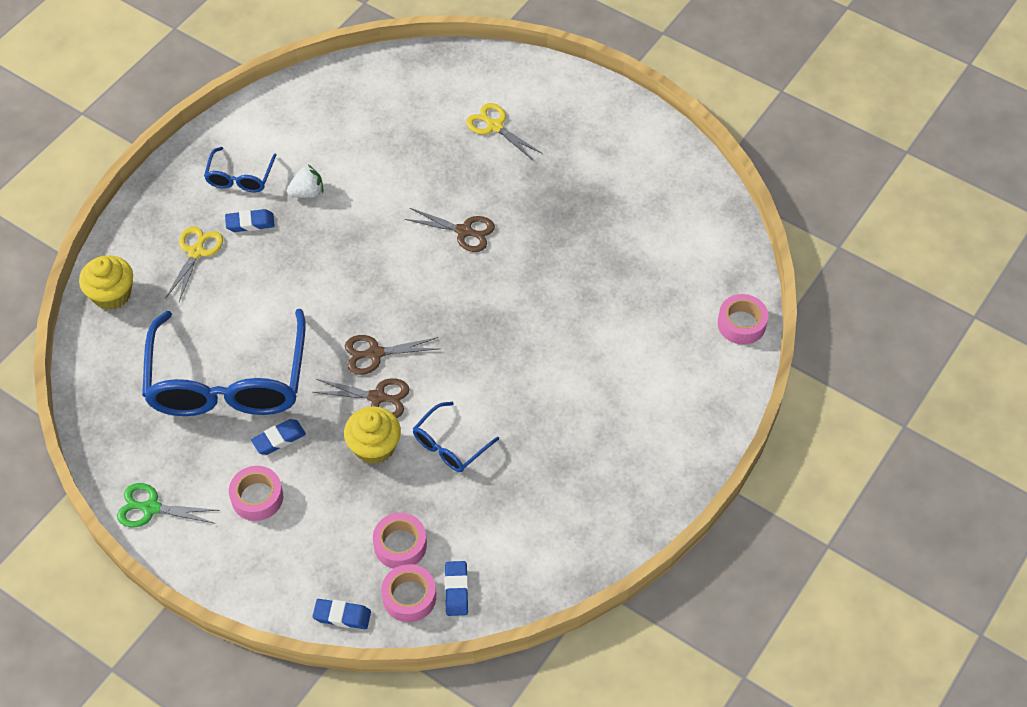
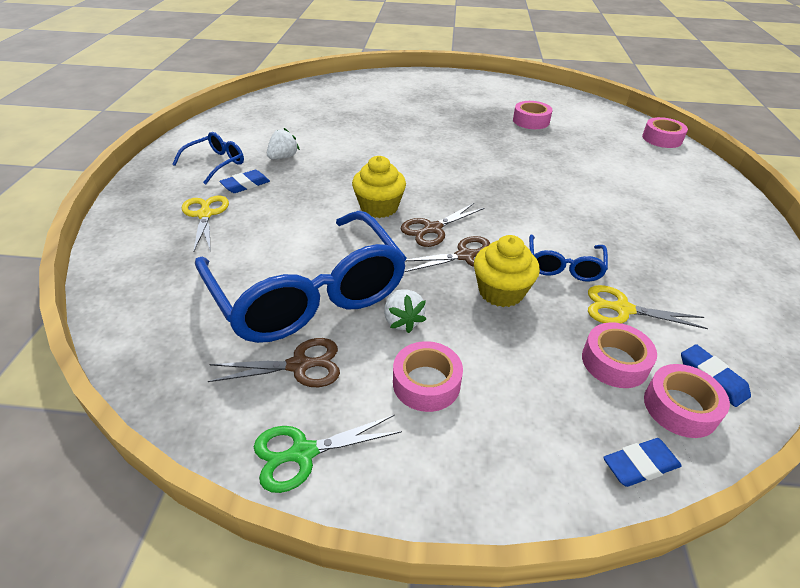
camera: 30 degrees left, 15 degrees down
(112, 294) = (128, 268): yellow cupcake -> yellow cupcake (379, 207)
(240, 178) = (216, 163): blue glasses -> blue glasses turned 120 degrees counterclockwise
(279, 439) = (402, 321): blue eraser -> white strawberry
(464, 231) = (428, 146): brown scissors -> brown scissors (299, 365)
(495, 126) = (395, 99): yellow scissors -> yellow scissors (622, 309)
(618, 231) = (531, 121): none -> pink tape

